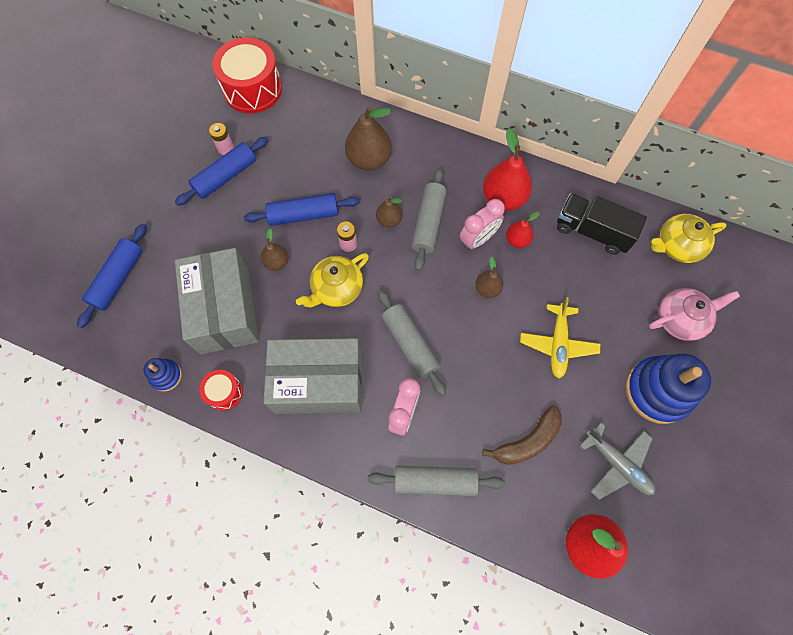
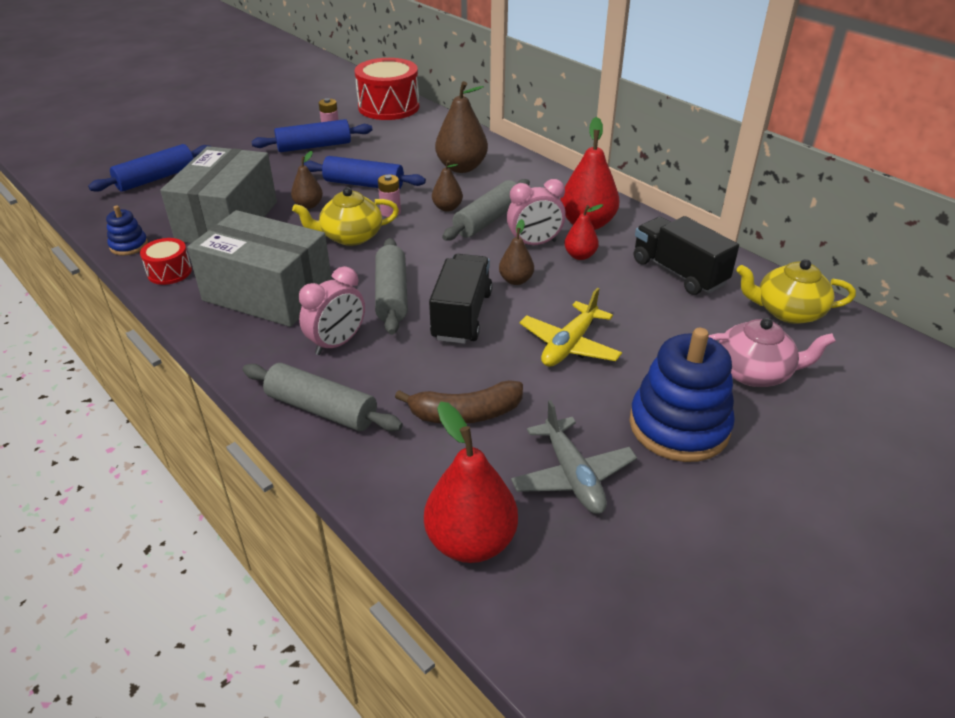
camera: 25 degrees right, 30 degrees down
(471, 345) = (461, 316): none -> black truck

